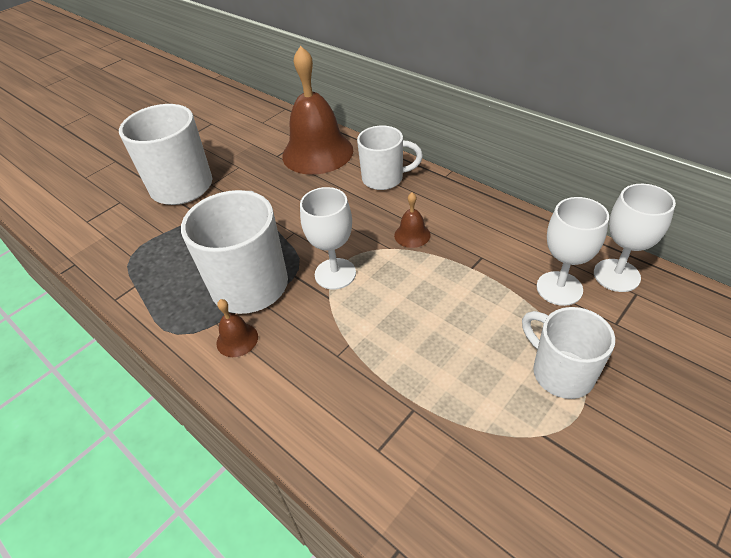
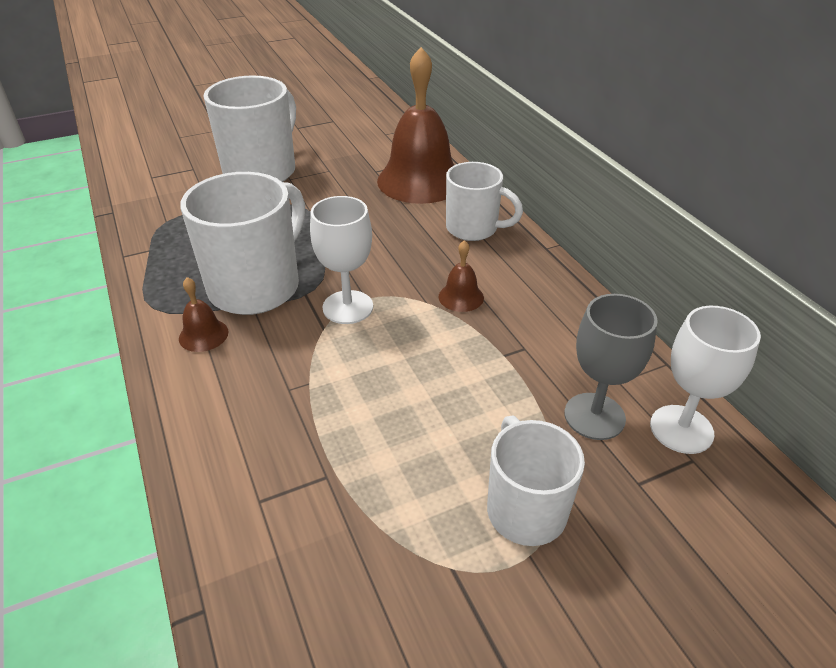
camera: 20 degrees right, 5 degrees down
(559, 288) = (594, 416): white goblet -> grey goblet

